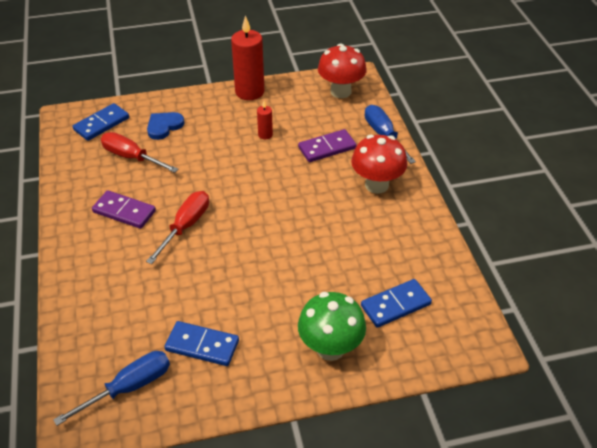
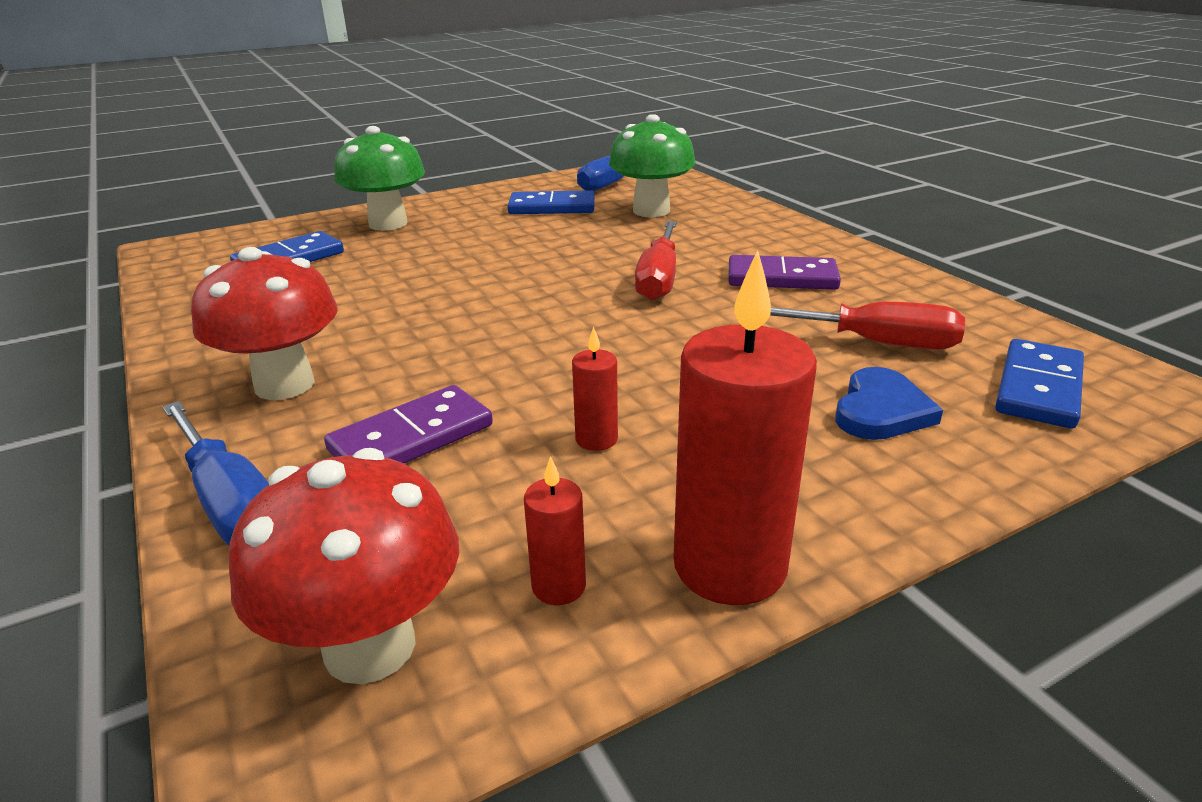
camera: 165 degrees right, 15 degrees down
(135, 318) = (651, 211): none -> green mushroom
(294, 95) = (559, 586): none -> red candle

